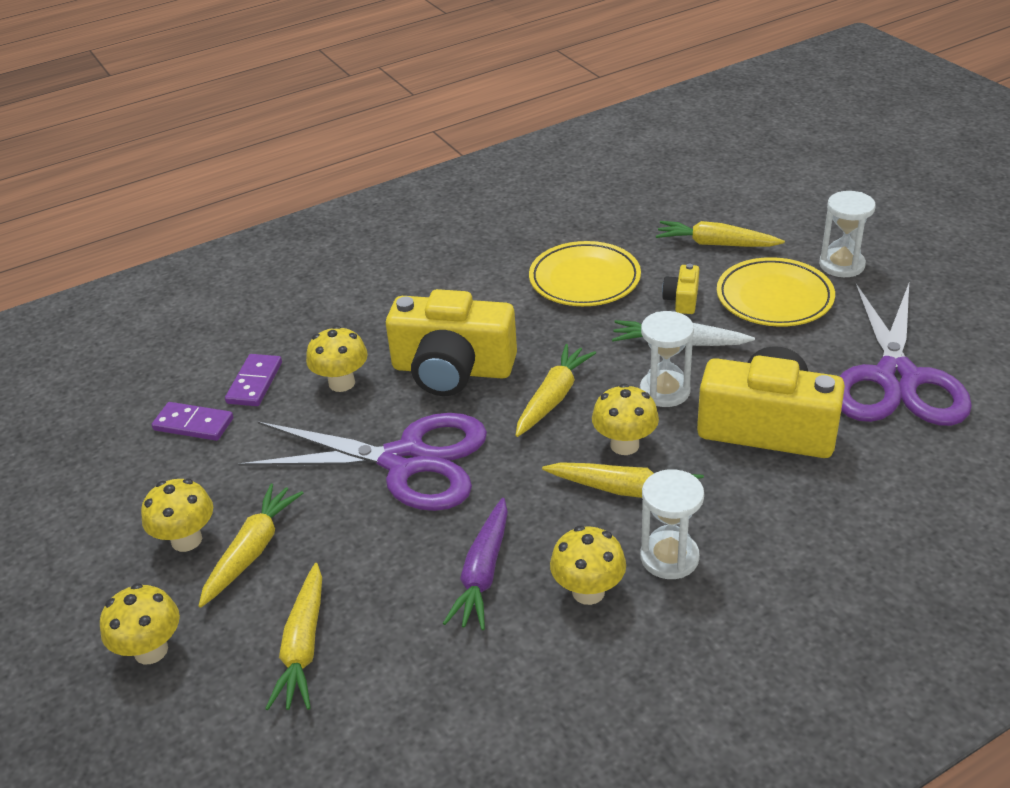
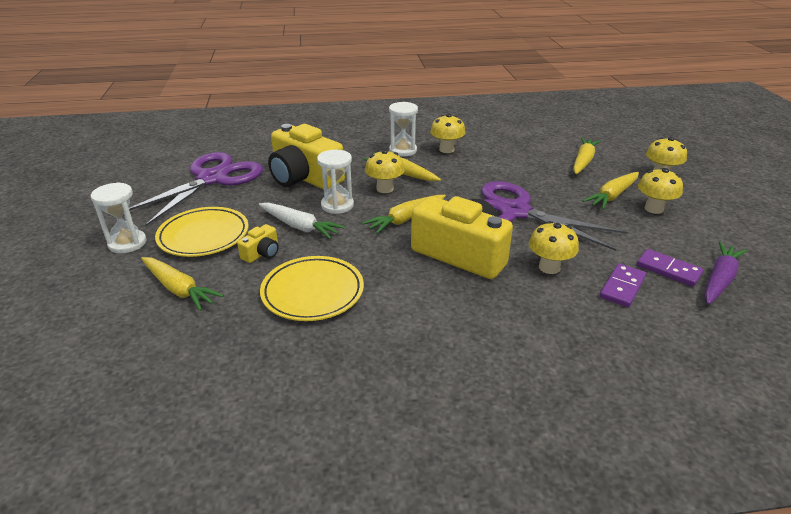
camera: 160 degrees left, 5 degrees down
(483, 573) = (491, 164): purple carrot -> purple carrot (719, 279)

